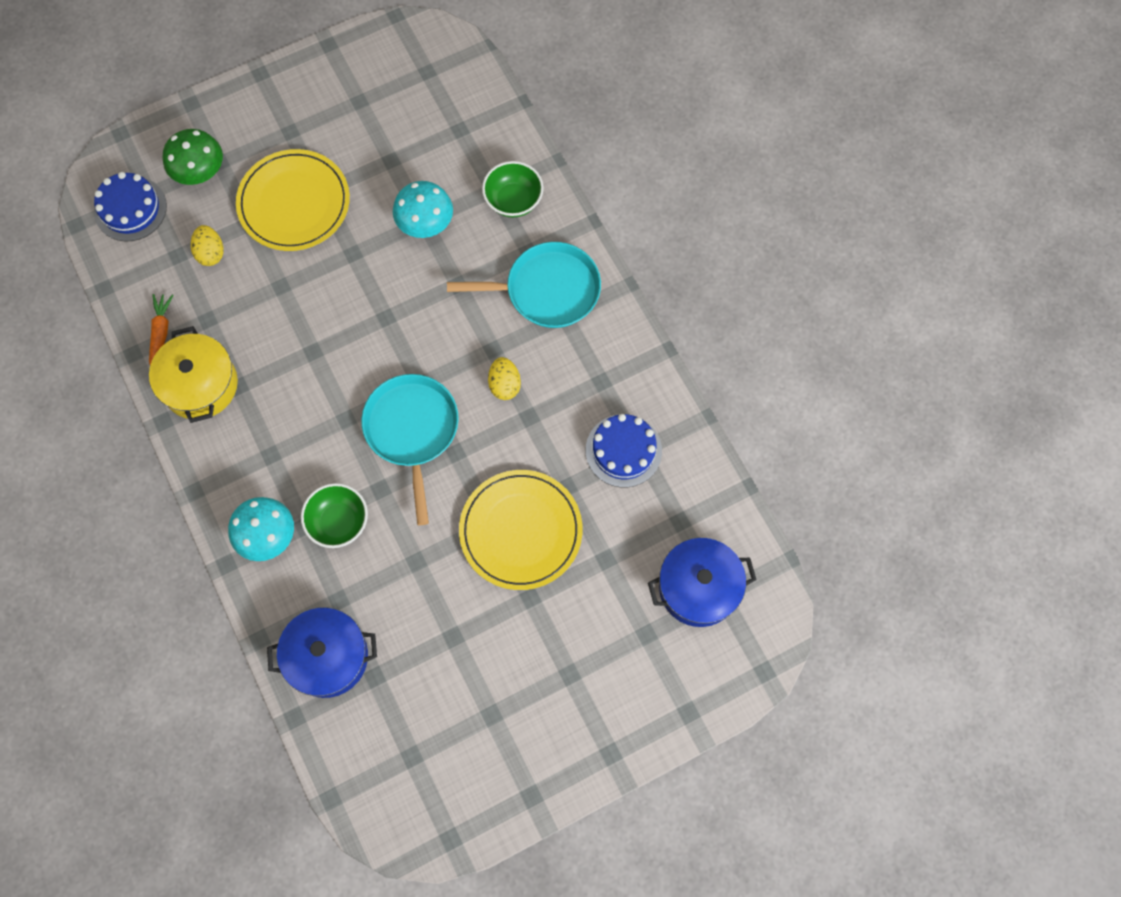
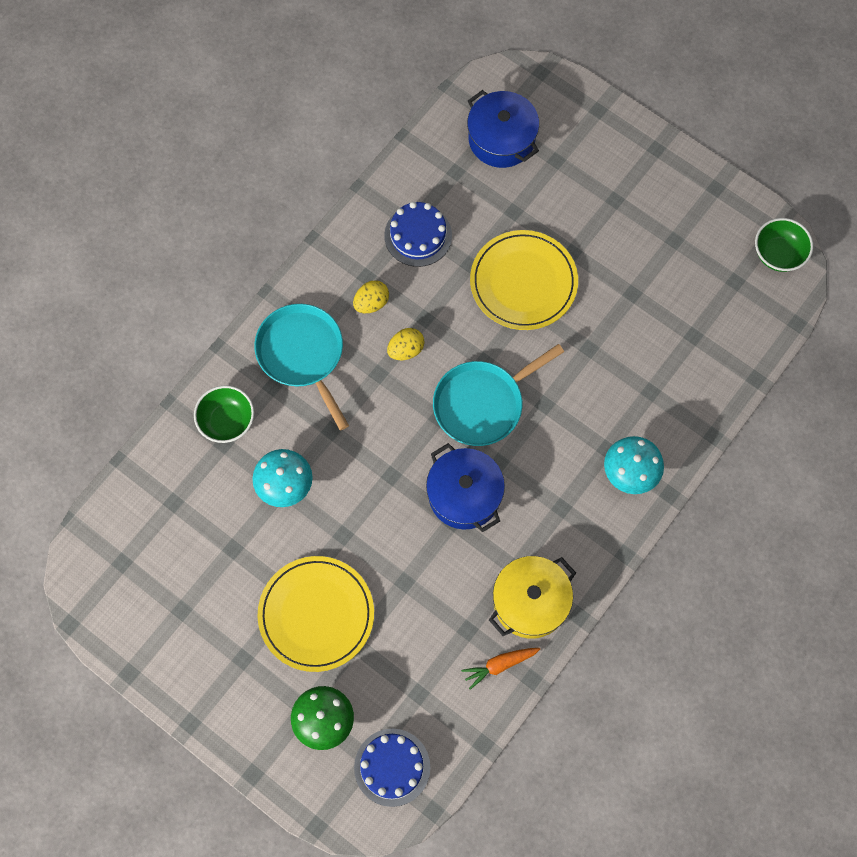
camera: 115 degrees left, 0 degrees up
(210, 253) = (401, 664): yellow egg -> yellow egg (371, 303)
(327, 657) = (698, 377): blue pot -> blue pot (464, 495)
(338, 522) = (589, 423): green bowl -> green bowl (778, 254)

